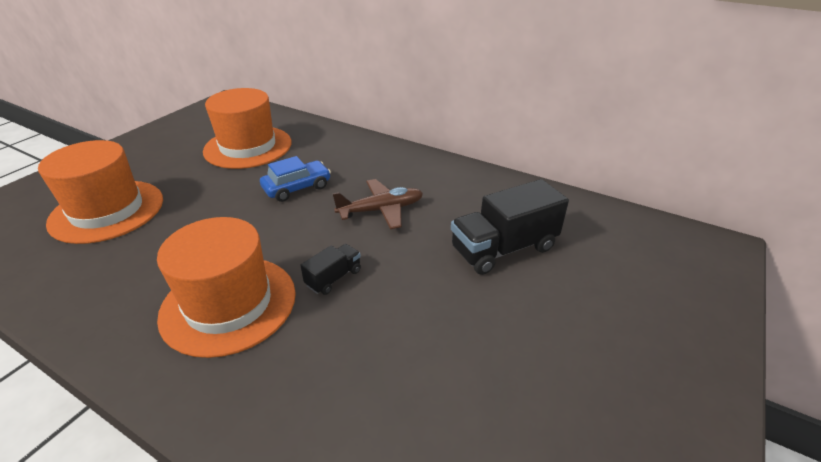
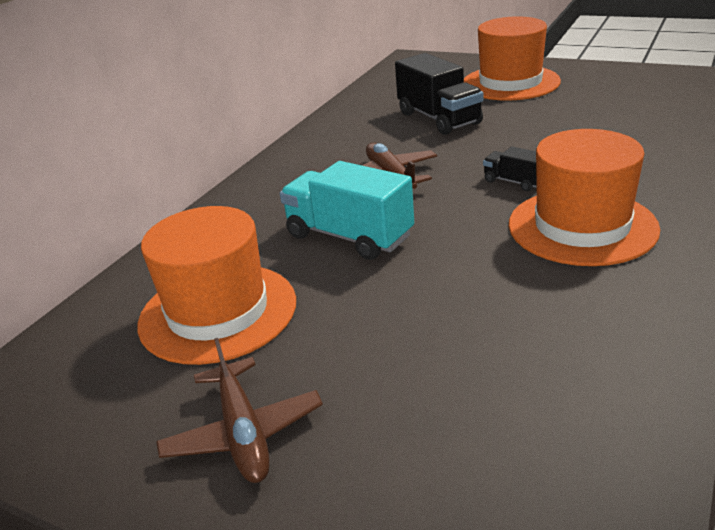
camera: 90 degrees left, 5 degrees down
(107, 211) = (445, 402): orange hat -> orange hat (510, 83)
(148, 157) = (243, 433): none -> brown plane
(297, 188) = (349, 236): blue car -> turquoise truck

